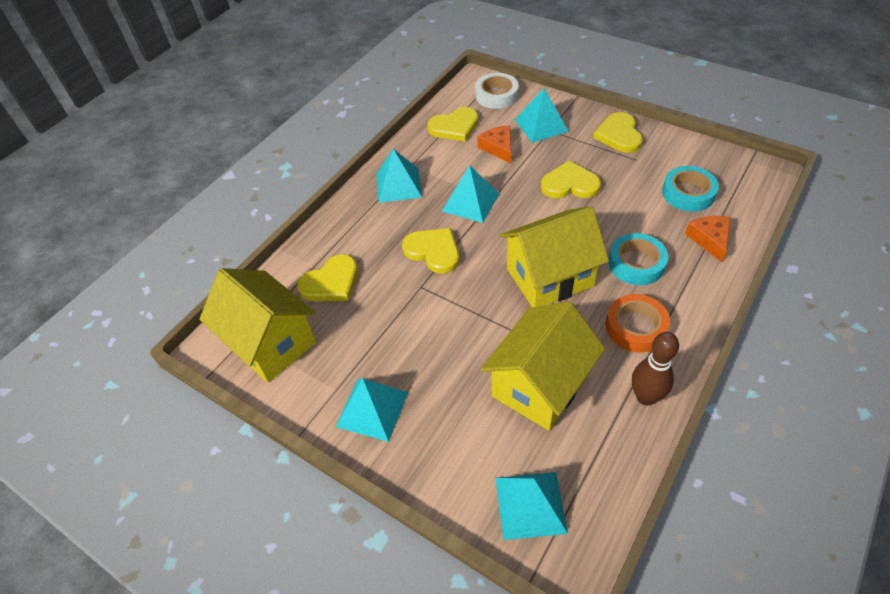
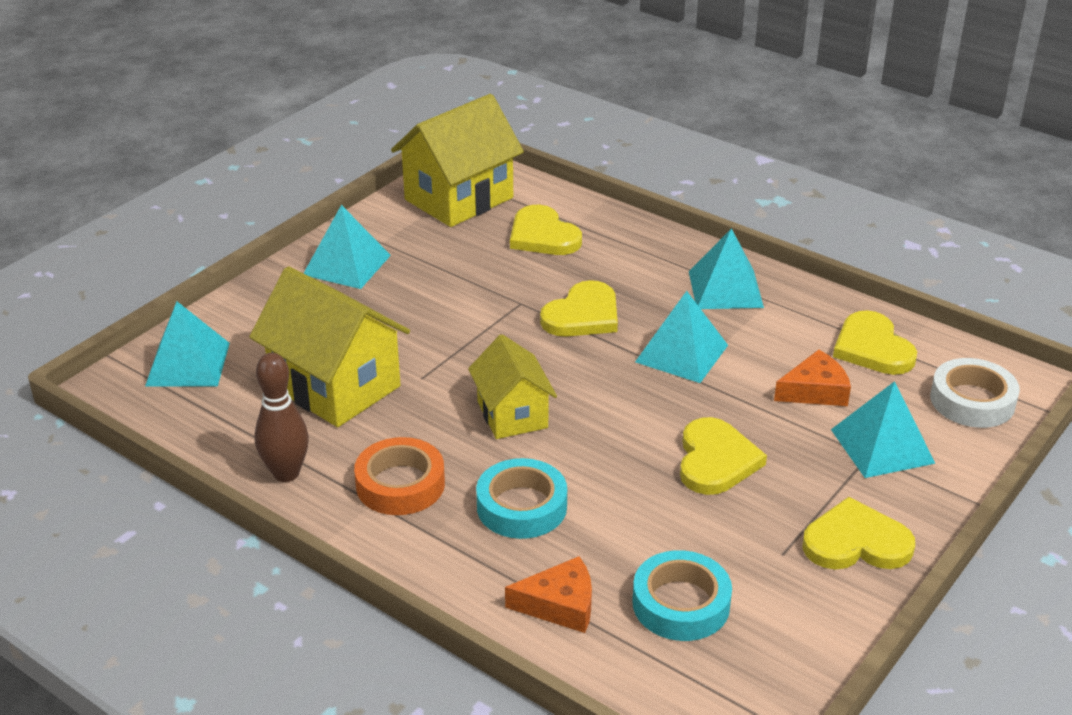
camera: 90 degrees right, 15 degrees down
(549, 277) = (512, 414): yellow house -> yellow house, size x0.62

